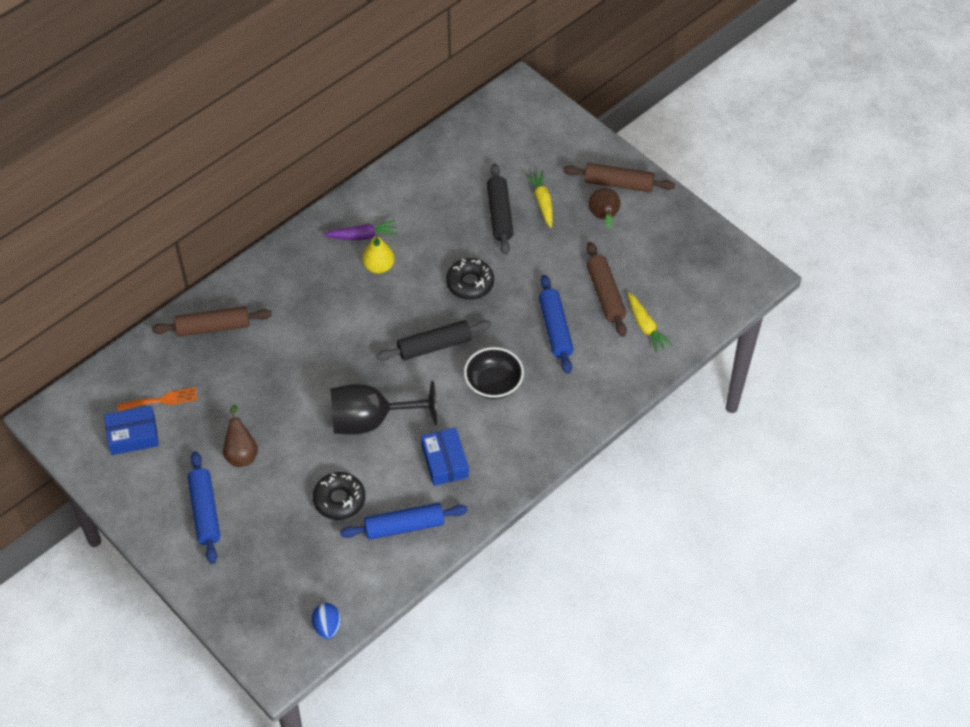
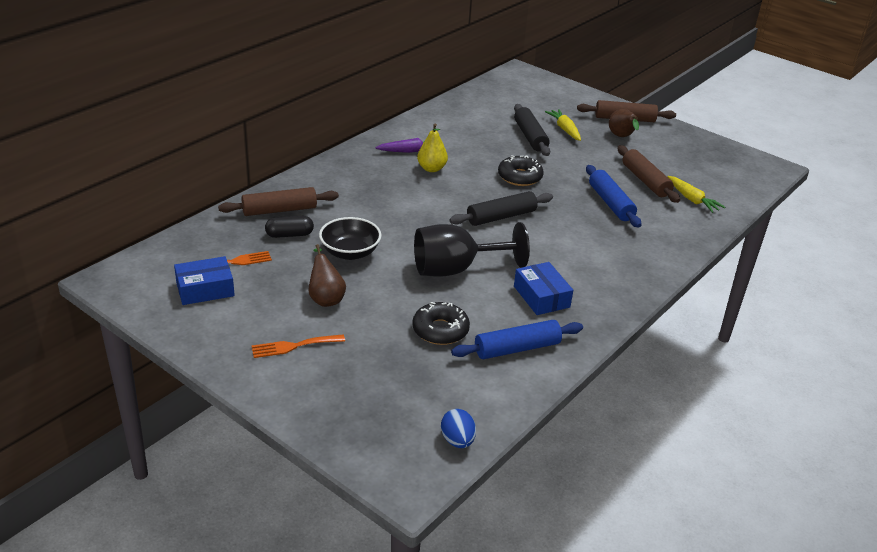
camera: 10 degrees left, 20 degrees down
(205, 511) = (293, 346): blue rolling pin -> orange fork
(218, 364) = (289, 235): none -> black capsule
(493, 383) = (568, 240): black bowl -> black bowl (350, 252)

